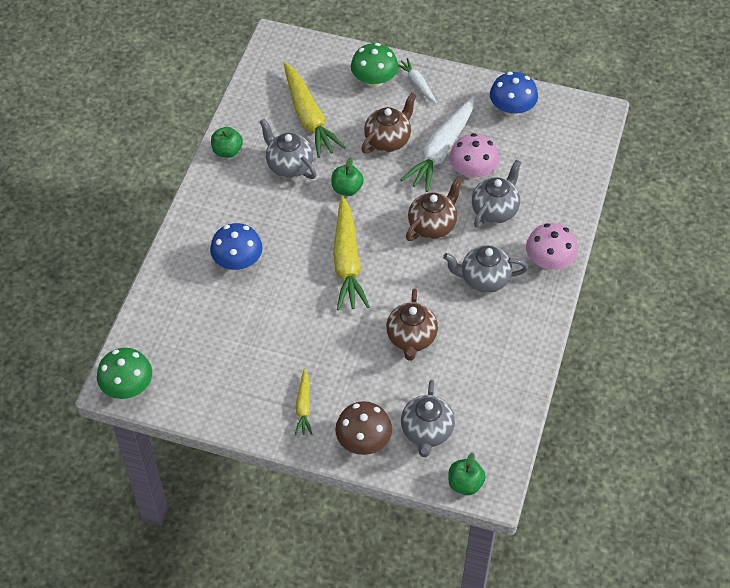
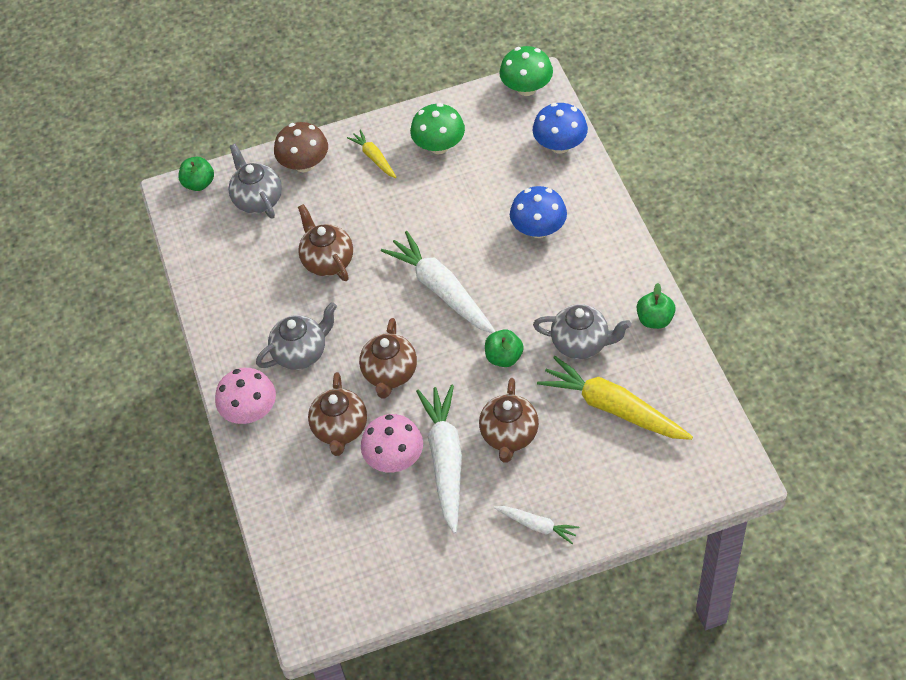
camera: 150 degrees right, 0 degrees up
(347, 261) = (441, 290): yellow carrot -> white carrot
(374, 80) = (587, 498): green mushroom -> green mushroom (439, 145)
(495, 210) = (340, 429): grey teapot -> brown teapot
(512, 109) = (408, 563): blue mushroom -> blue mushroom (560, 145)

